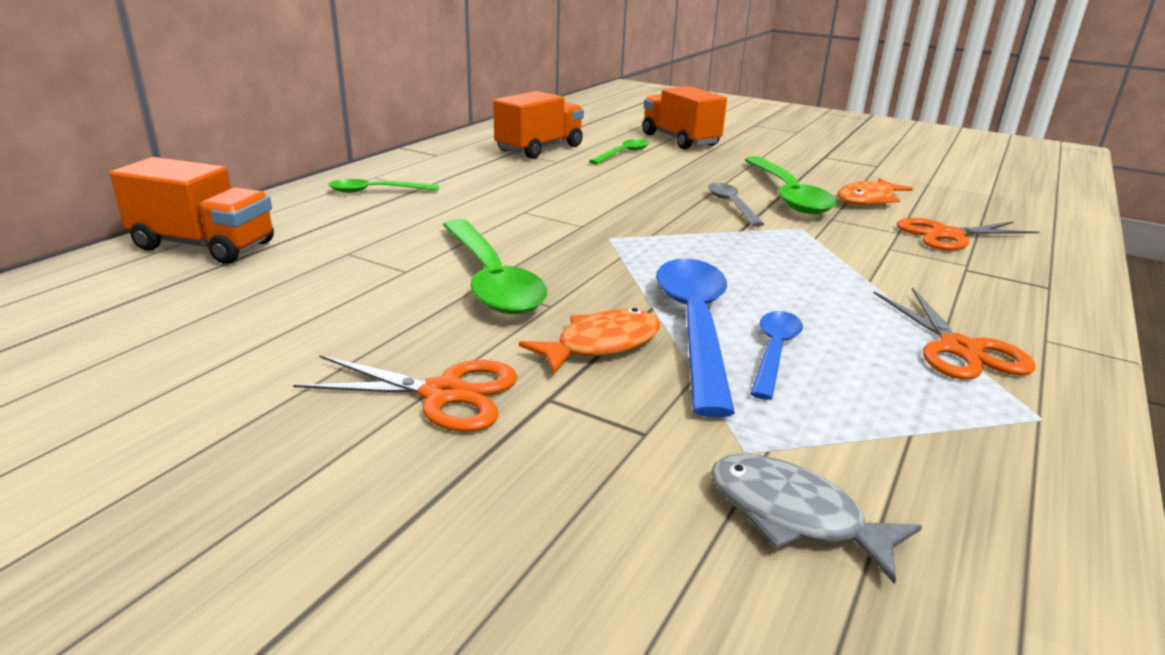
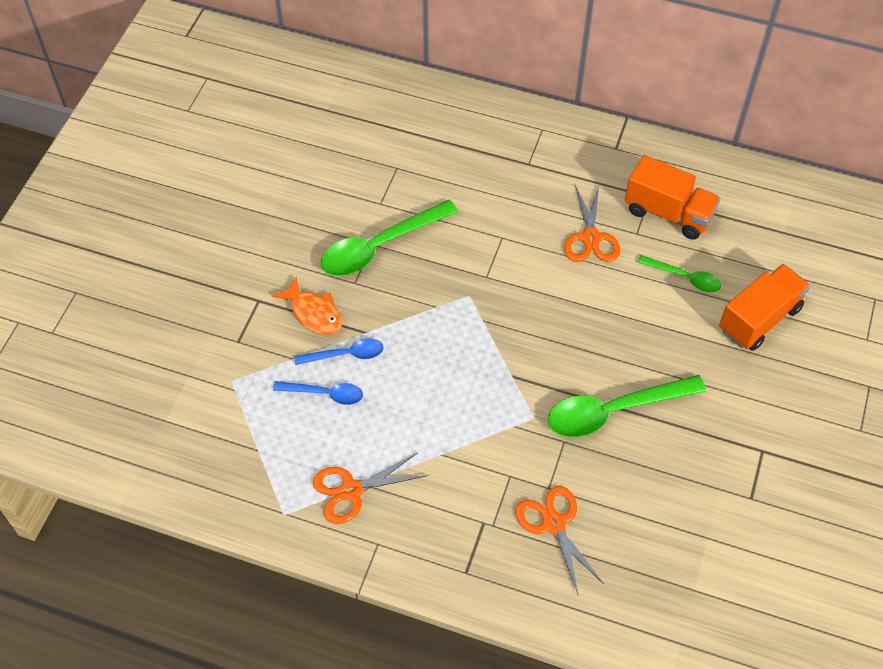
camera: 80 degrees right, 30 degrees up
(204, 246) = (385, 100): orange truck -> none
(376, 191) = (509, 142): green spoon -> none
(443, 394) = (253, 259): orange scissors -> orange scissors (590, 238)
(695, 326) = (346, 355): blue spoon -> blue spoon, size x0.55
(732, 205) = (569, 369): grey spoon -> none
(794, 516) = (190, 398): grey fish -> none
(868, 200) = (627, 475): orange fish -> none

